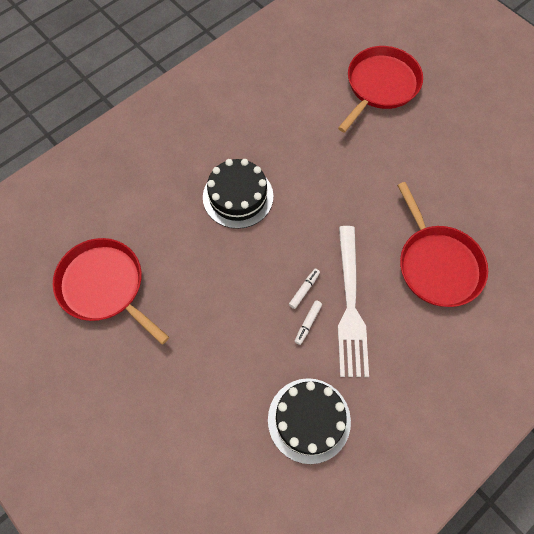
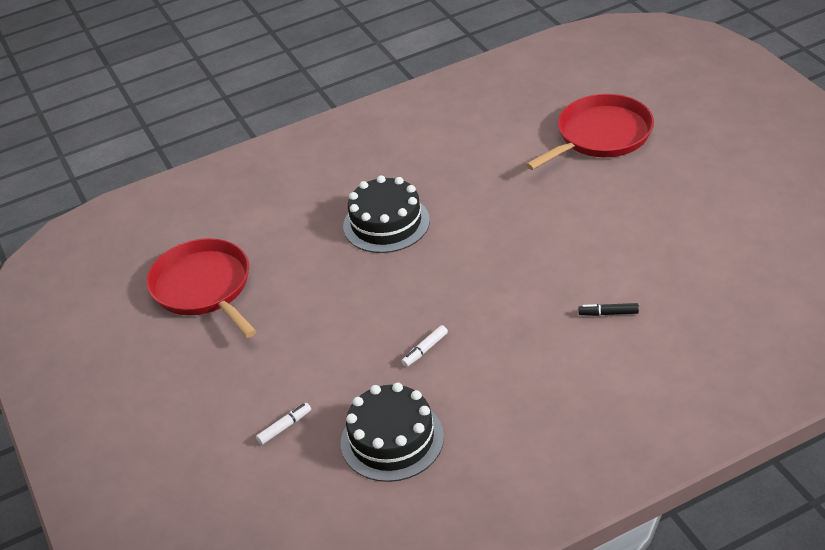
camera: 20 degrees right, 25 degrees down
(304, 290) = (432, 318): white marker -> white marker (284, 427)
(350, 307) = (483, 341): white fork -> none
(437, 264) = (608, 313): red pan -> black marker

